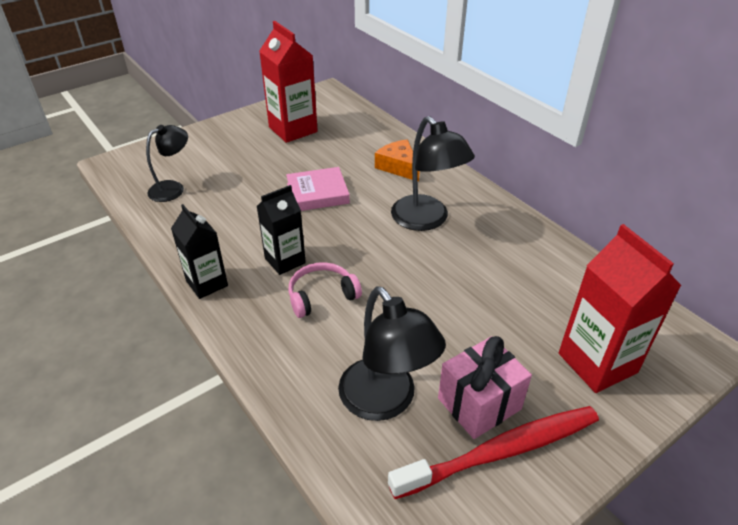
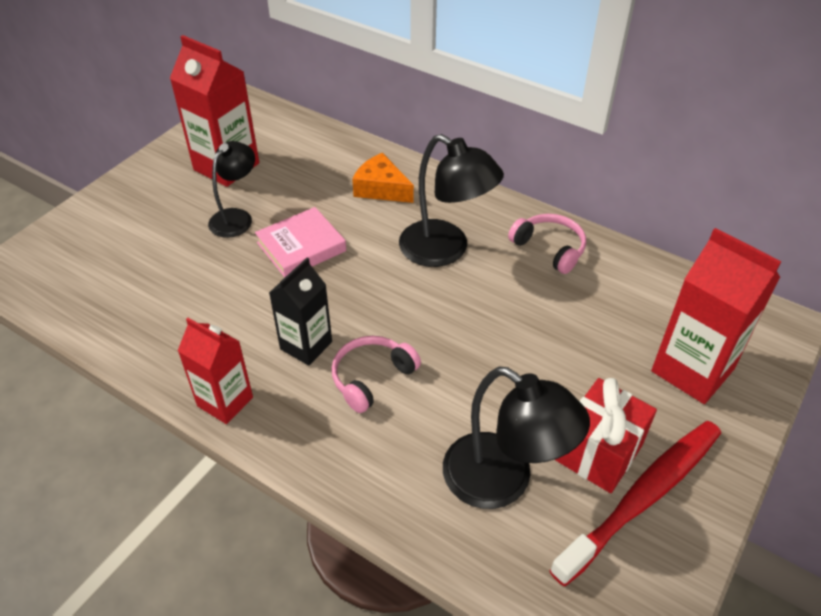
camera: 20 degrees left, 5 degrees up
(173, 188) = (111, 285): black lamp -> black lamp (236, 217)
(207, 283) = (225, 401): black carton -> red carton
(479, 404) = (598, 452): pink gift -> red gift
(514, 238) = (550, 248): none -> pink headphones

